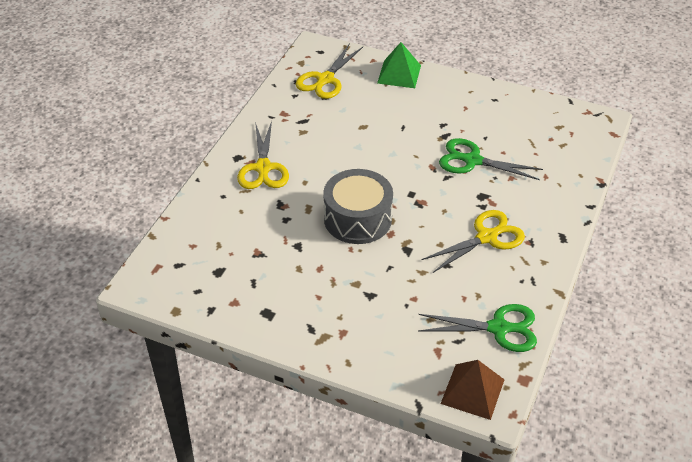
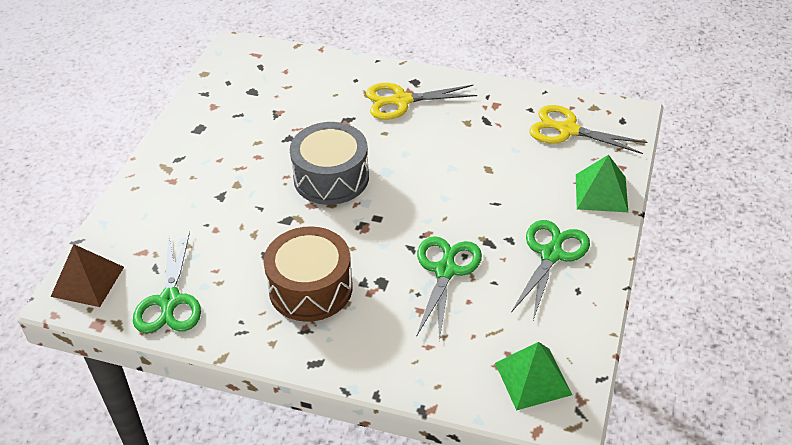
camera: 85 degrees right, 0 degrees up
(459, 106) = (551, 254): none -> green scissors
(487, 237) = (310, 288): yellow scissors -> brown drum
(572, 130) = (533, 378): none -> green pyramid

